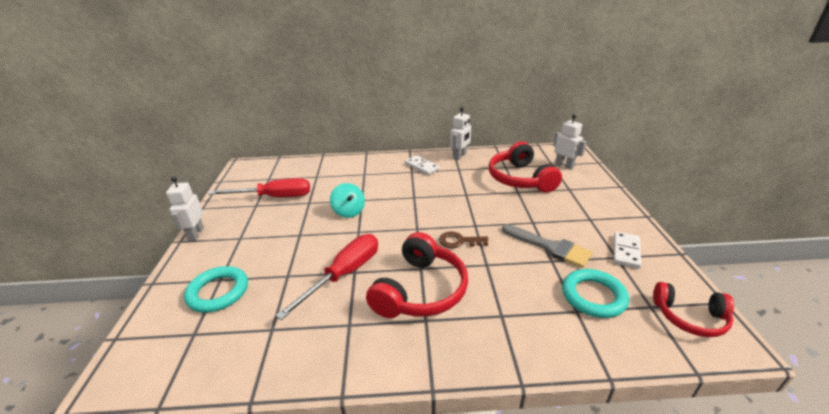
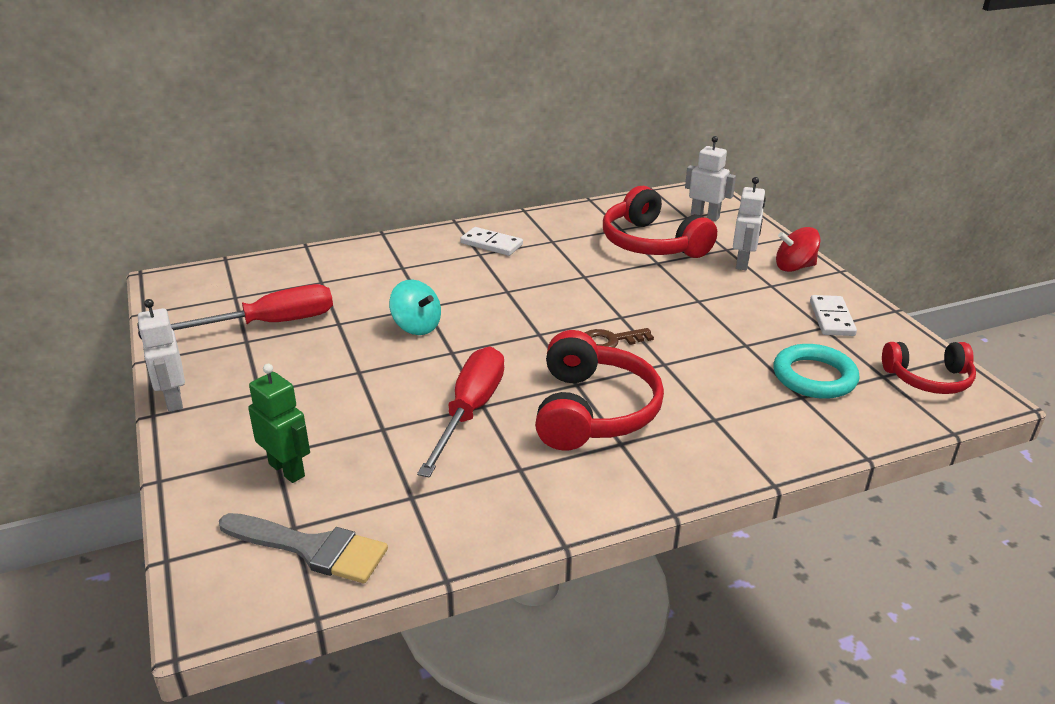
camera: 20 degrees left, 0 degrees up
(218, 292) = (287, 470): turquoise ring -> green robot
(460, 156) = (543, 220): white robot -> white robot (743, 263)
(550, 247) = (736, 328): grey brush -> grey brush (311, 548)
(612, 208) = (794, 267): none -> red spinning top

